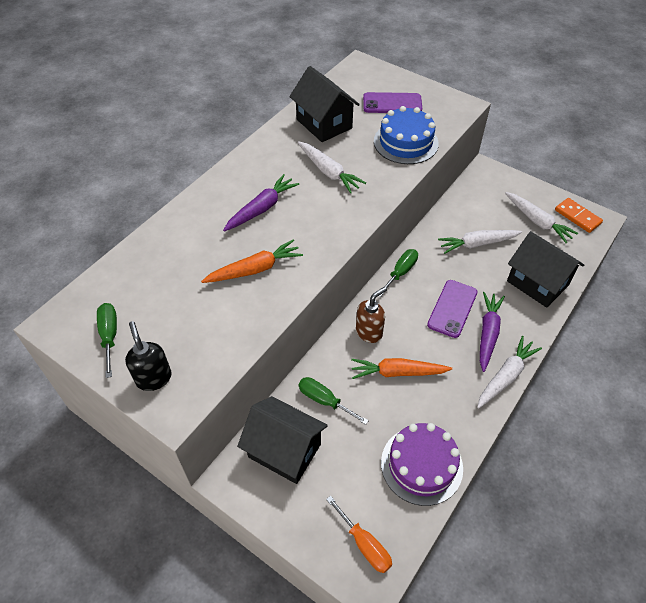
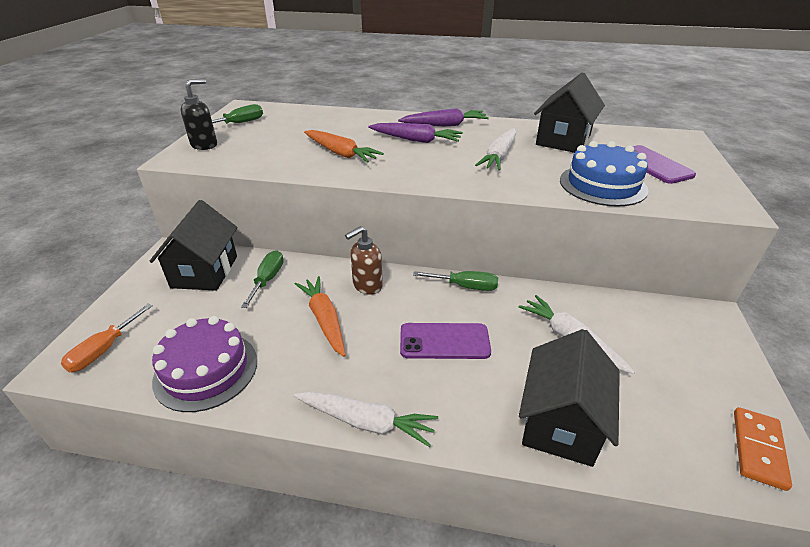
camera: 65 degrees right, 15 degrees down
(369, 332) = (367, 285): brown soap dispenser -> brown soap dispenser turned 120 degrees clockwise
(488, 333) = (427, 385): purple carrot -> purple carrot (444, 125)
(537, 221) = (684, 395): white carrot -> none

